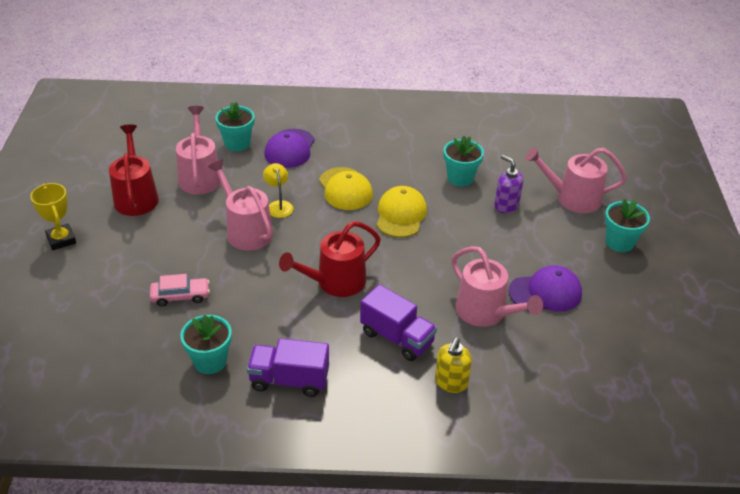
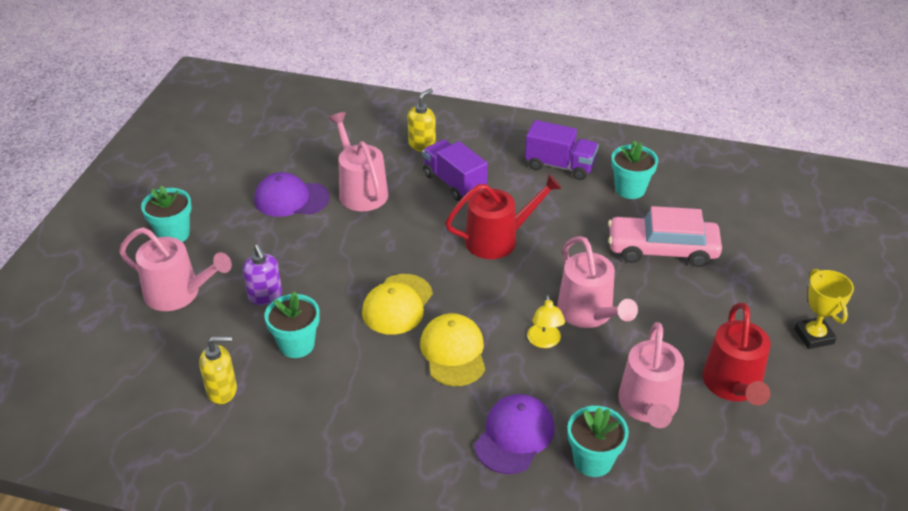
camera: 165 degrees left, 0 degrees up
(180, 296) = (662, 249): pink car -> pink car, size x1.79
(491, 146) = (222, 390): none -> yellow soap dispenser

